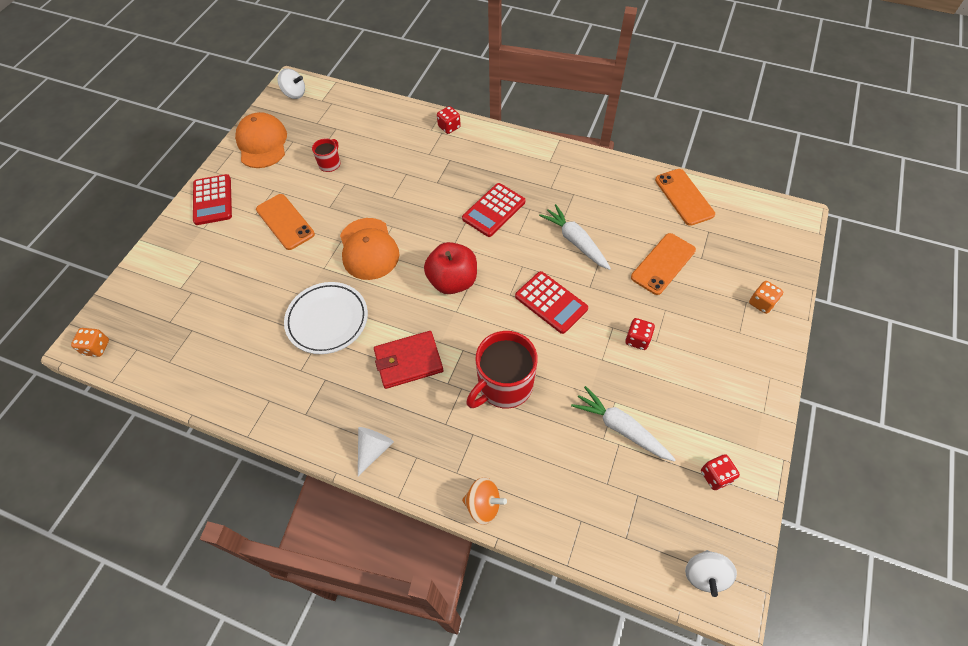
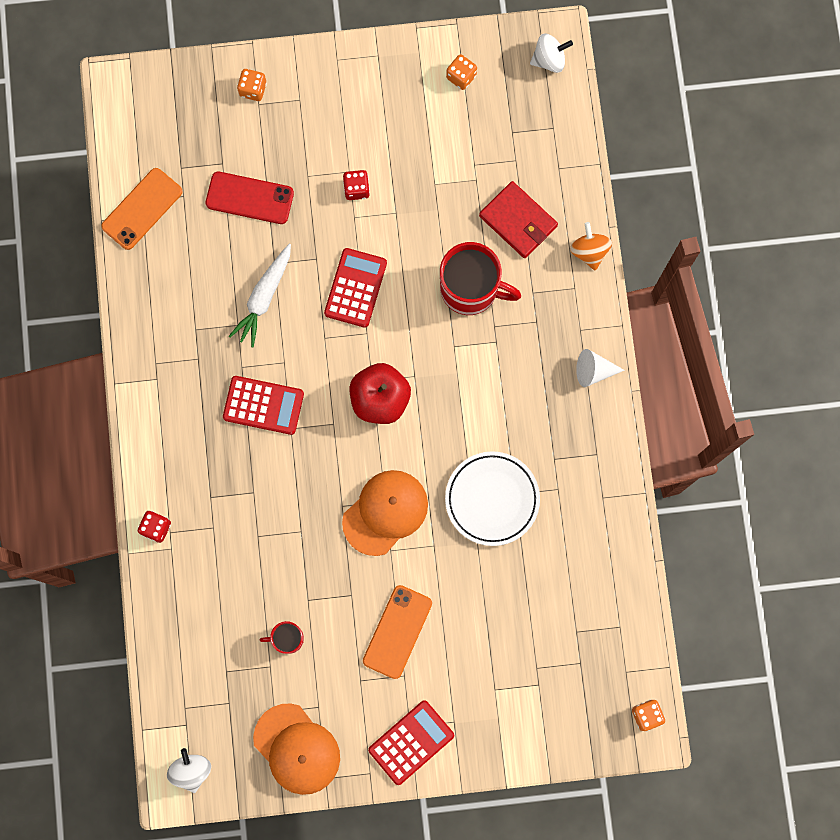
camera: 120 degrees left, 20 degrees up
(262, 143) = (297, 749): orange cap -> orange cap turned 90 degrees counterclockwise
(408, 361) = (493, 391): red wallet -> red wallet (518, 221)
(621, 428) = (458, 168): white carrot -> none
(663, 264) = (249, 198): orange phone -> red phone
(715, 476) = (461, 77): red dice -> orange dice

